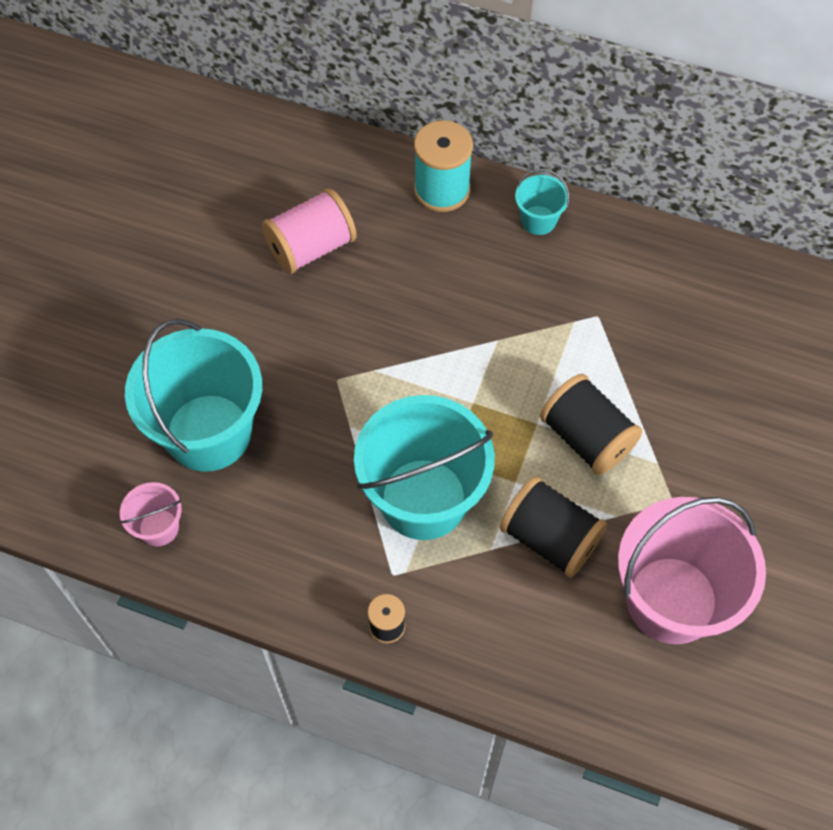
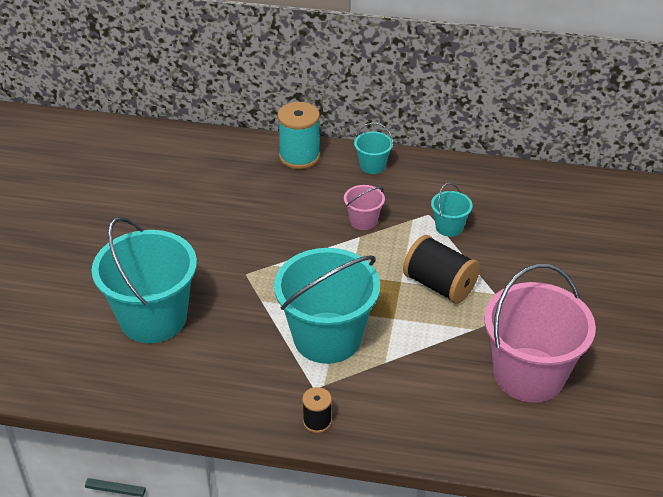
camera: 10 degrees left, 20 degrees down
(159, 527) = (124, 383): pink bucket -> pink bucket (363, 221)
(311, 247) = (210, 199): pink spool -> none
(549, 538) = (428, 349): black spool -> none
(620, 342) = (449, 227): none -> turquoise bucket

